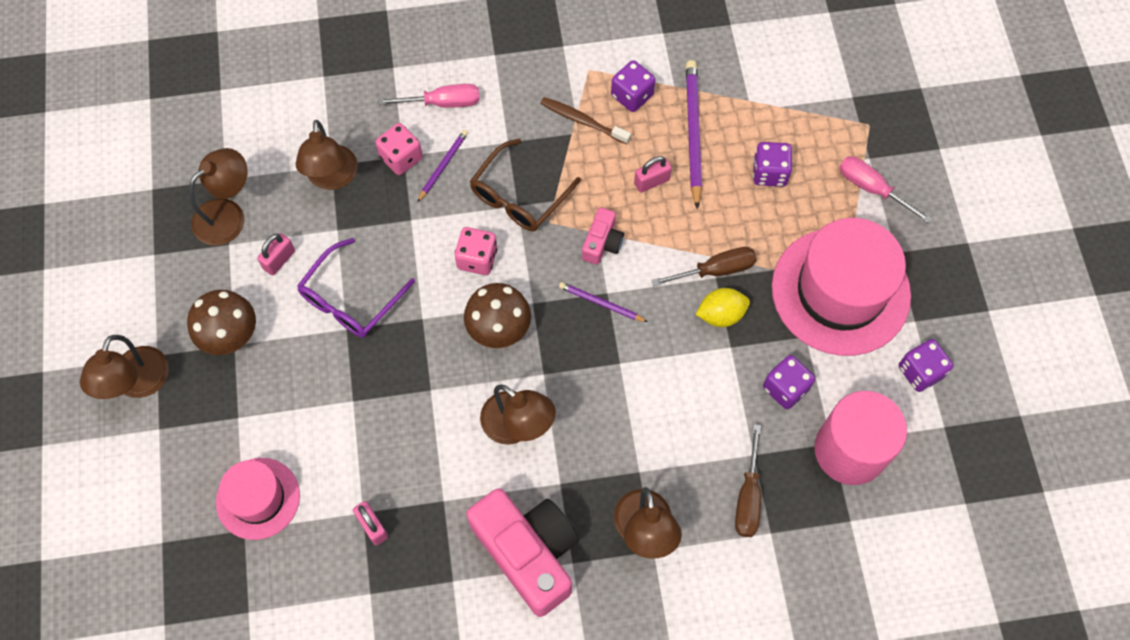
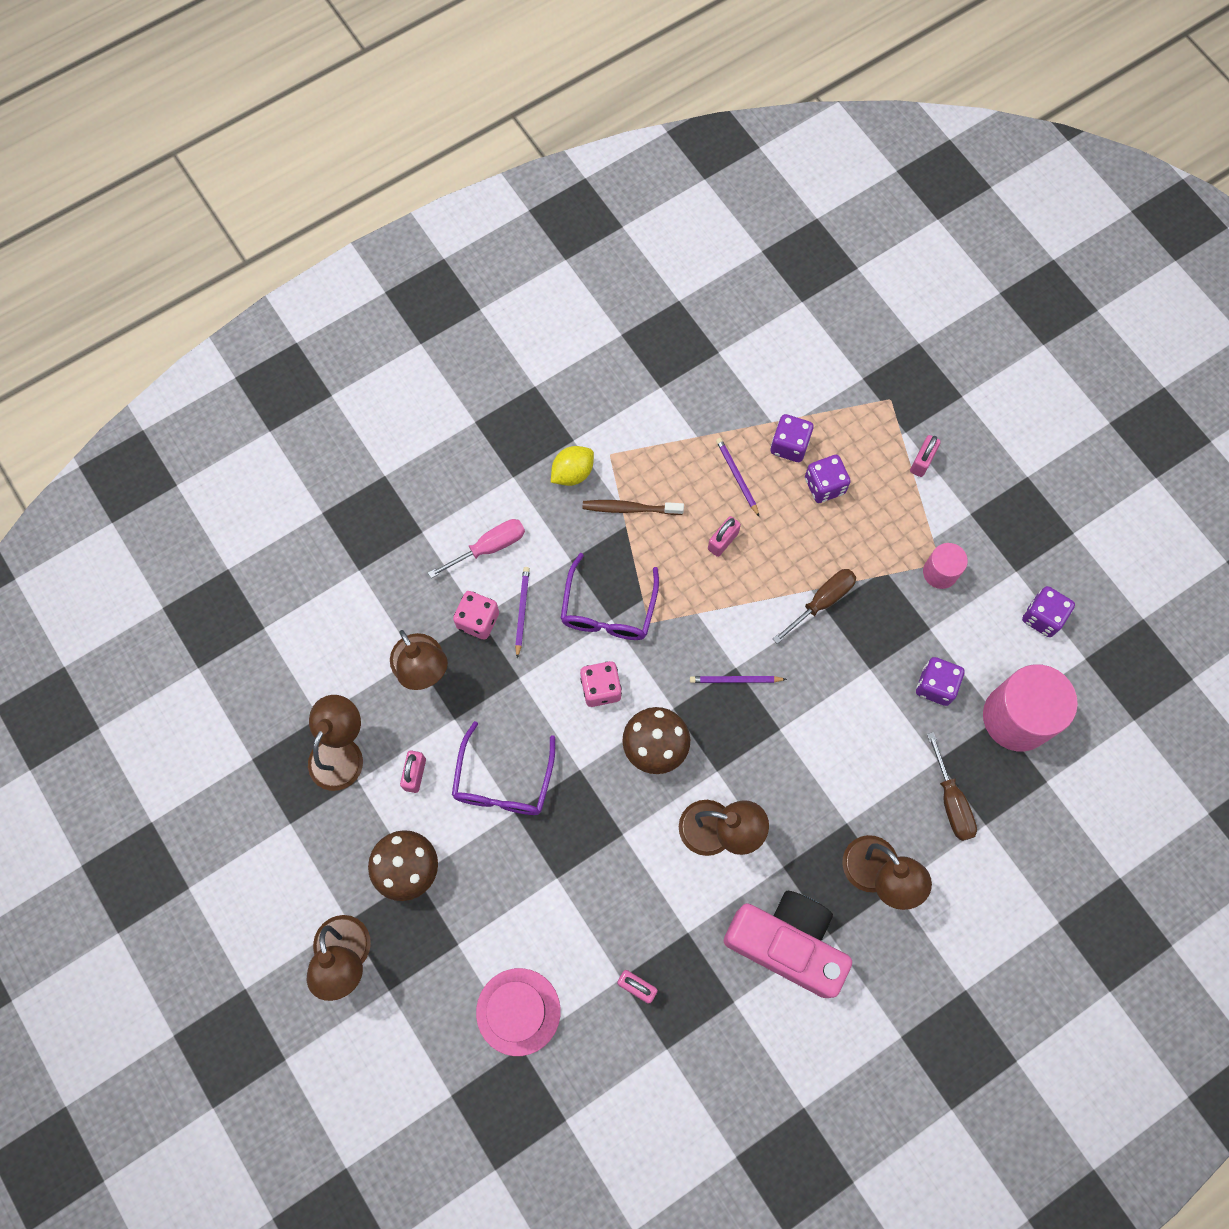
camera: 25 degrees left, 5 degrees up
(519, 195) = (608, 609): brown glasses -> purple glasses
(602, 243) = (707, 621): pink camera -> none
(632, 95) = (663, 463): purple dice -> purple dice (789, 445)
(692, 133) = (737, 476): purple pencil -> purple pencil, size x0.54
(721, 314) = (846, 642): yellow lemon -> yellow lemon (572, 473)
(840, 291) = (940, 572): pink hat -> pink cylinder
(872, 189) = (922, 461): pink screwdriver -> pink padlock

